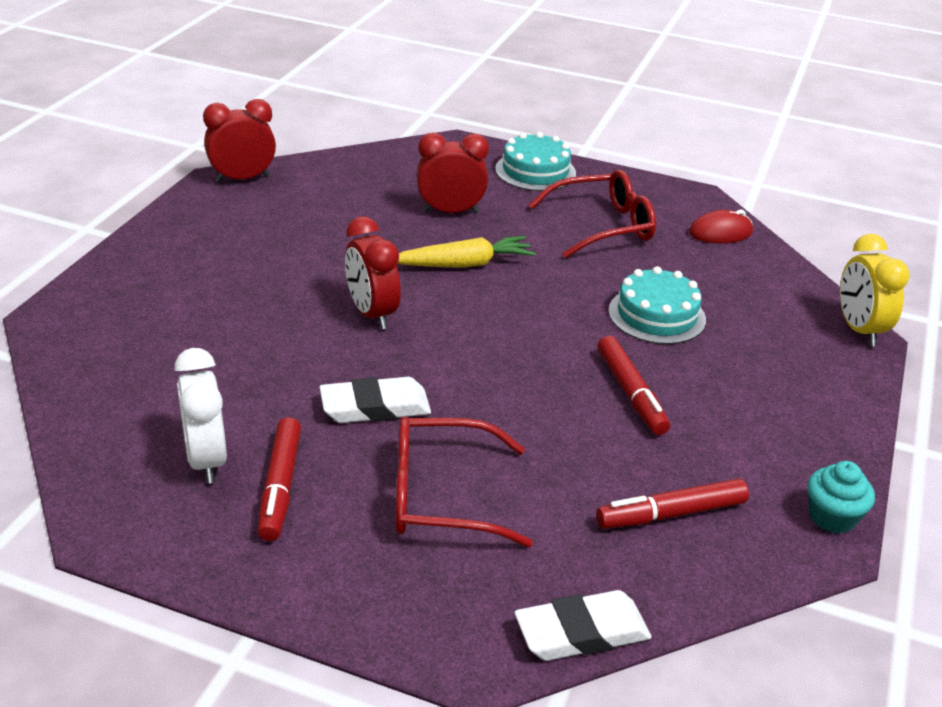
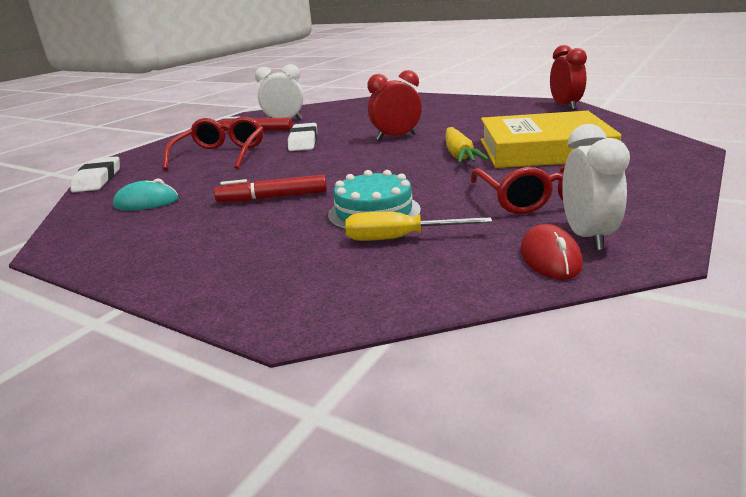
camera: 105 degrees right, 10 degrees down
(450, 211) = (543, 150): red clock -> yellow book
(535, 171) = (651, 175): turquoise cake -> none
(671, 514) = (146, 202): red marker -> turquoise mouse
(678, 215) = (587, 236): none -> white clock
(711, 297) = (399, 238): none -> yellow screwdriver
(832, 517) = (76, 254): turquoise cupcake -> none
(859, 330) = (309, 322): yellow clock -> none

